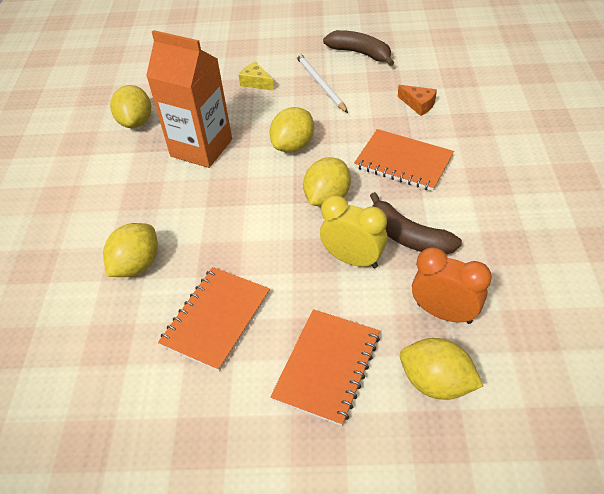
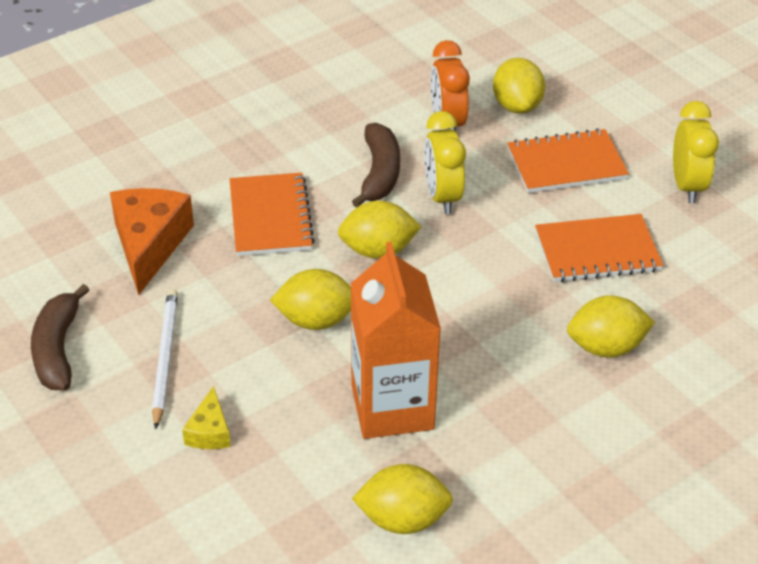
camera: 130 degrees left, 5 degrees down
(136, 122) = (403, 519): yellow lemon -> yellow lemon turned 45 degrees clockwise
(224, 446) = (687, 186): none -> yellow clock
(320, 84) = (165, 358): white pencil -> white pencil turned 150 degrees clockwise
(418, 105) = (149, 244): orange cheese -> orange cheese, size x1.98

